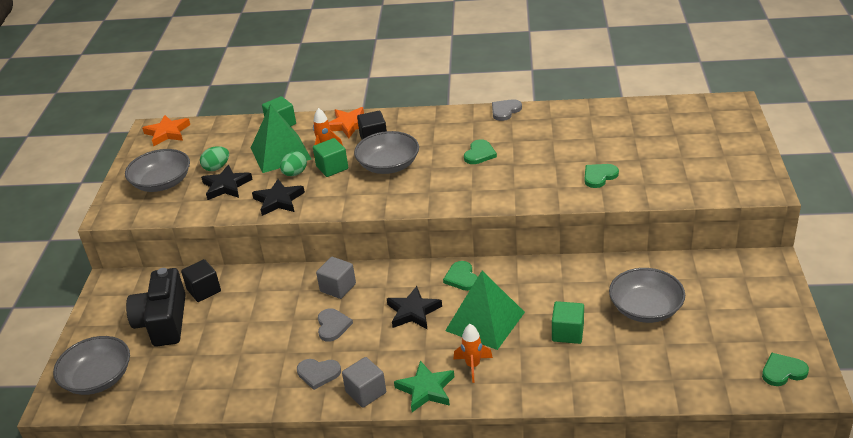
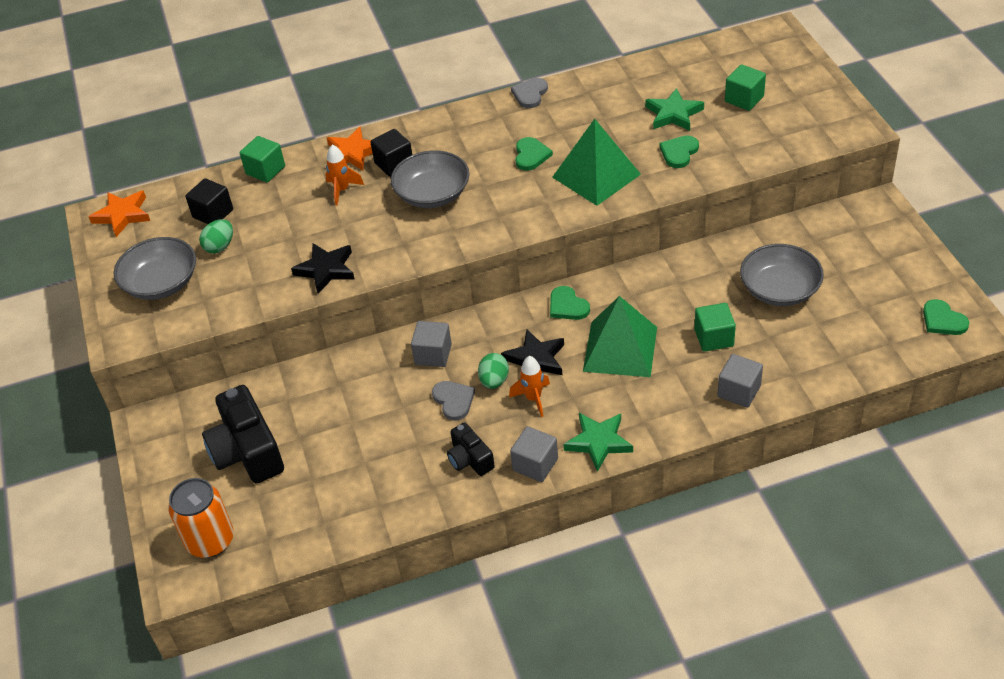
camera: 20 degrees left, 10 degrees up
(98, 378) = (210, 540): grey bowl -> orange can
(204, 290) = (273, 400): black cube -> black cube (213, 213)
(226, 186) = (248, 267): black star -> none
(280, 153) = (289, 209): green pyramid -> green pyramid (596, 175)
(295, 173) = (324, 231): green egg -> green egg (494, 381)
(318, 373) = (470, 459): grey heart -> black camera
(332, 167) = (366, 213): green cube -> green cube (744, 99)
(473, 366) = (634, 402): orange rocket -> orange rocket (533, 398)
(565, 381) = (739, 391): none -> grey cube
(611, 147) = (673, 114): none -> green star
(783, 371) = (943, 320): green heart -> green heart turned 90 degrees counterclockwise

